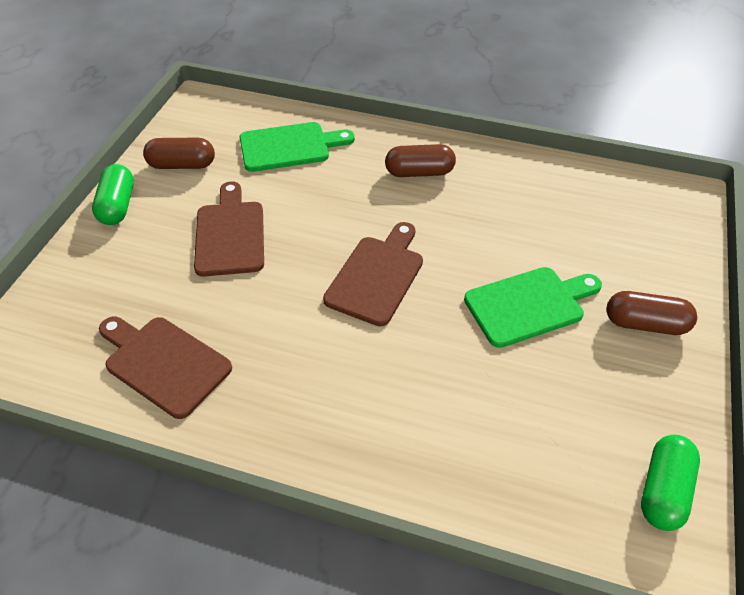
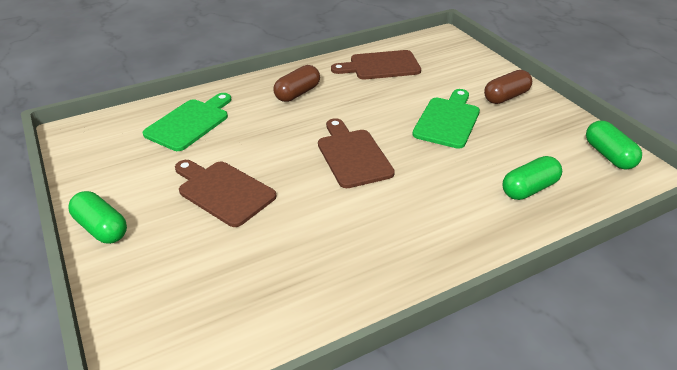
camera: 45 degrees left, 10 degrees down
(164, 363) = (292, 289): brown cutting board -> brown cutting board (380, 66)
(182, 165) = (119, 175): brown capsule -> none
(498, 448) = (529, 189): none -> green capsule

